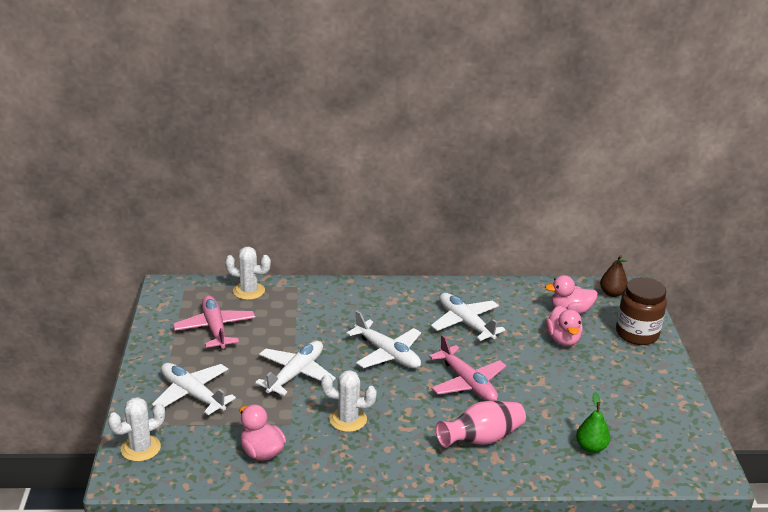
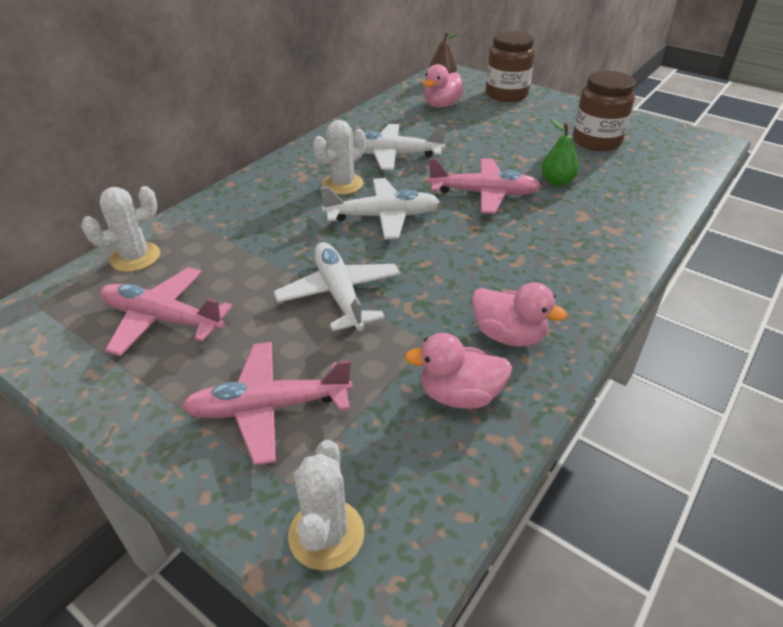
camera: 50 degrees left, 10 degrees up
(192, 394) = (268, 407): white plane -> pink plane
(348, 420) = (465, 294): white cactus -> white cactus (342, 184)
(481, 439) = (577, 224): pink vase -> none
(562, 339) = (476, 124): pink duck -> pink duck (508, 335)
(591, 447) = (638, 176): green pear -> green pear (556, 182)
(620, 408) = (596, 141): none -> brown jar

